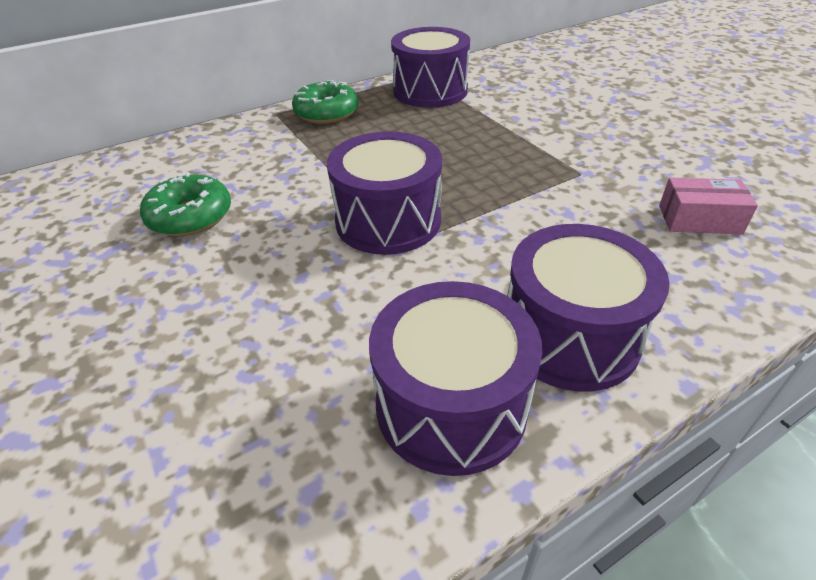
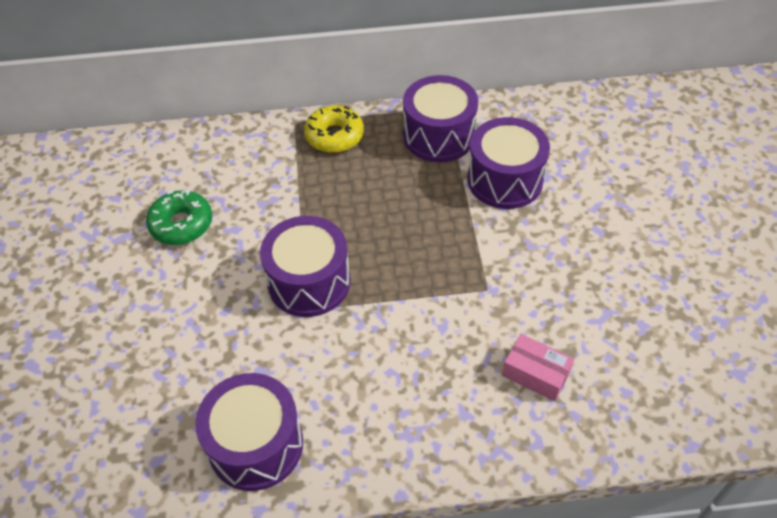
camera: 25 degrees right, 10 degrees up
(326, 113) = (334, 136): green donut -> yellow donut
(570, 336) = (358, 430): purple drum -> purple drum (505, 180)

